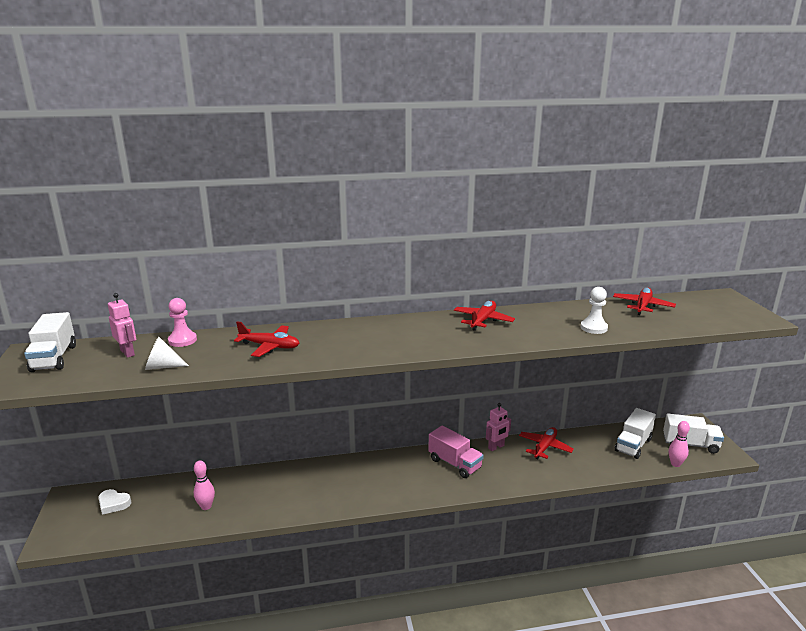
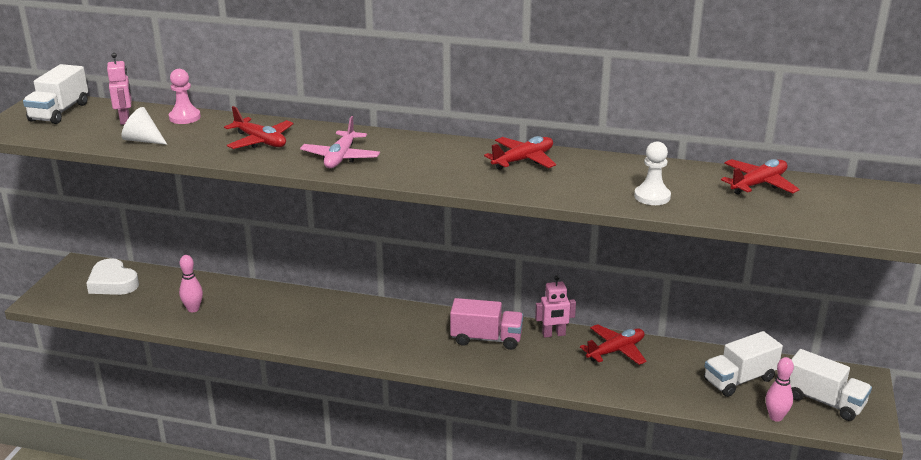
camera: 25 degrees right, 5 degrees up
(113, 504) = (113, 283): white heart -> white heart, size x1.54
(349, 346) = (341, 157): none -> pink plane
(454, 464) = (486, 339): pink truck -> pink truck turned 60 degrees counterclockwise

